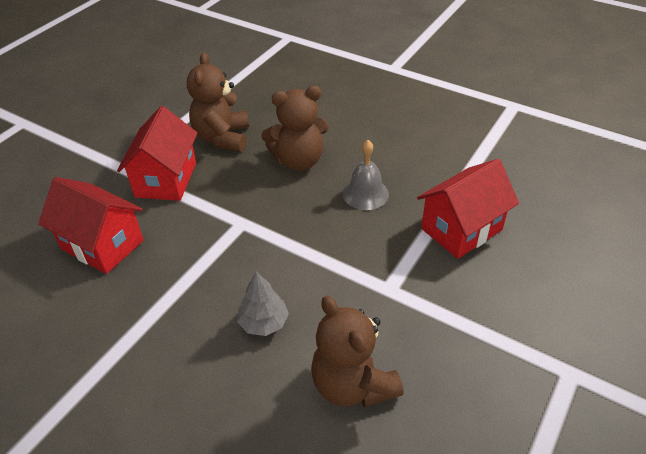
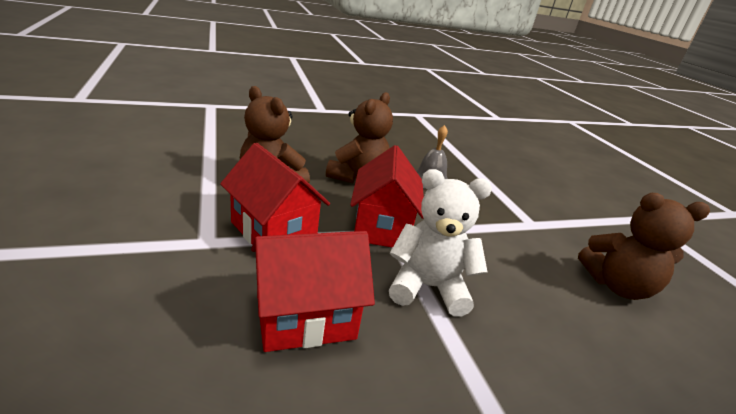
camera: 55 degrees left, 15 degrees down
(195, 275) = (428, 287): none -> white teddy bear
(263, 322) = (522, 286): grey tree -> none
(461, 229) = (502, 178): red house -> red house (381, 227)

